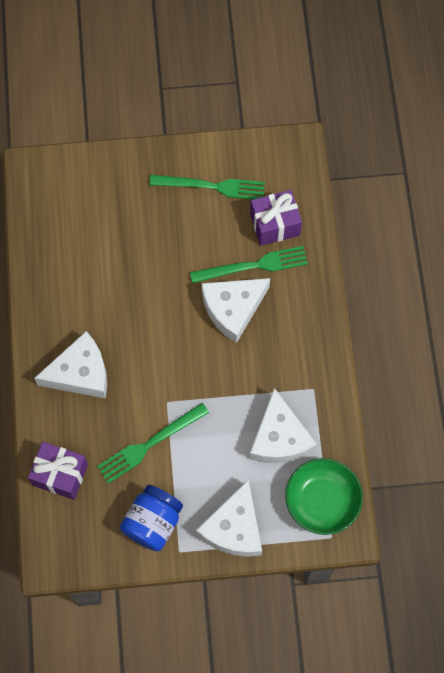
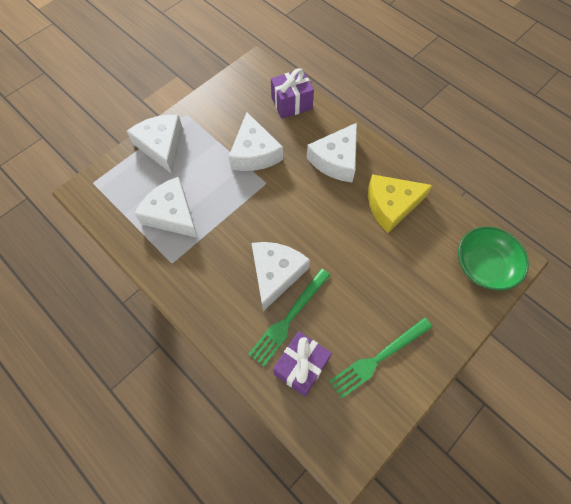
camera: 140 degrees right, 5 degrees down
(77, 289) = (391, 205): none -> yellow cheese
(149, 444) = (254, 153): green fork -> white cheese
(153, 522) = (214, 117): blue jar -> none
(322, 500) = (114, 198): green bowl -> green bowl (484, 265)

